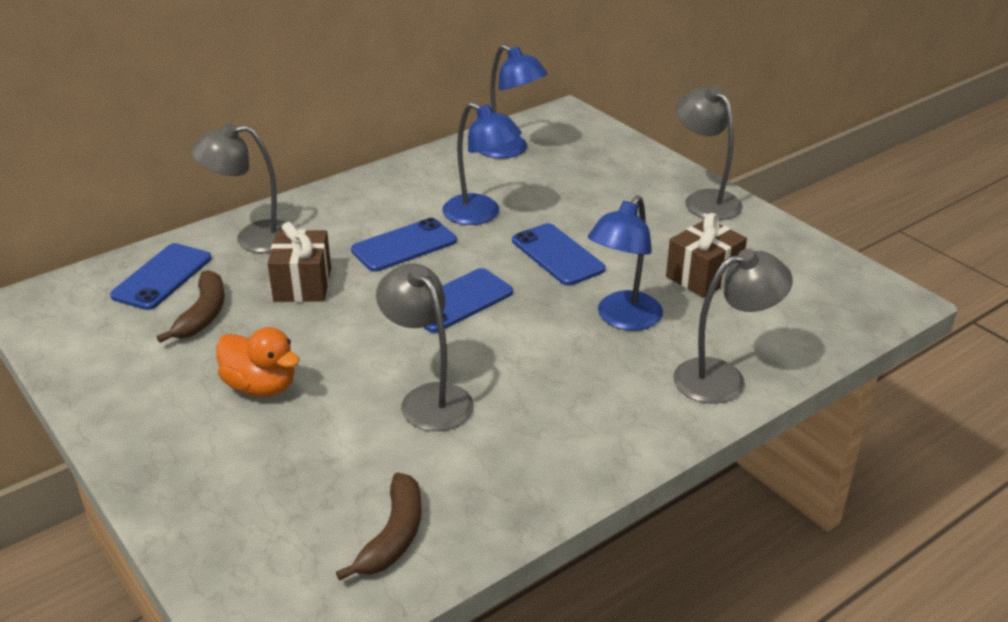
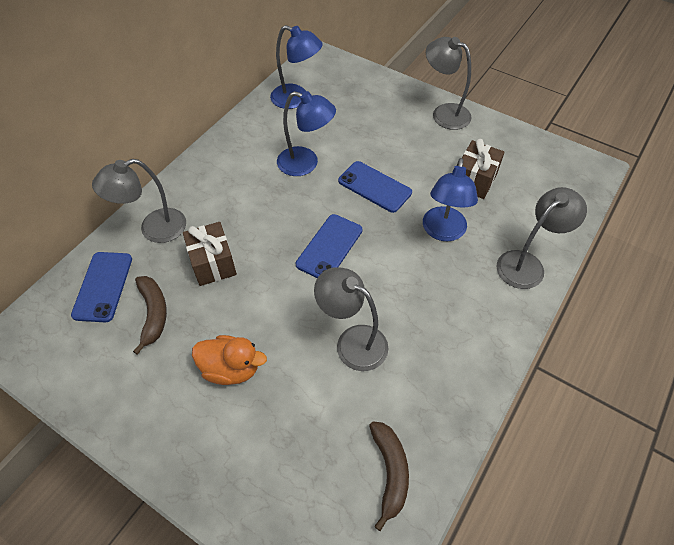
camera: 20 degrees left, 20 degrees up
(404, 245) = (267, 206): blue phone -> none

